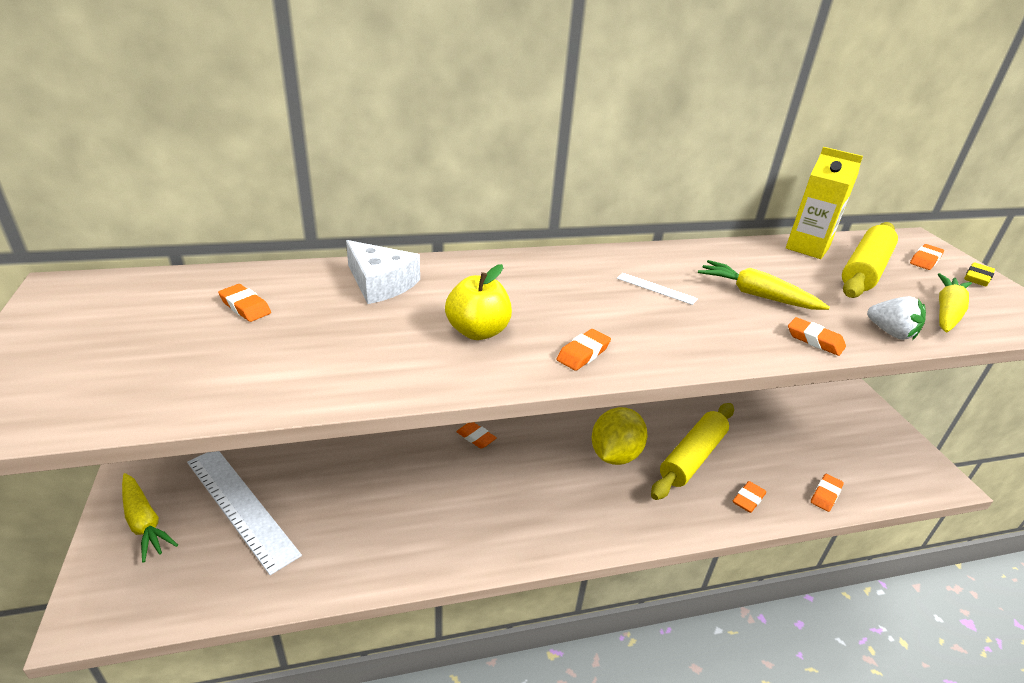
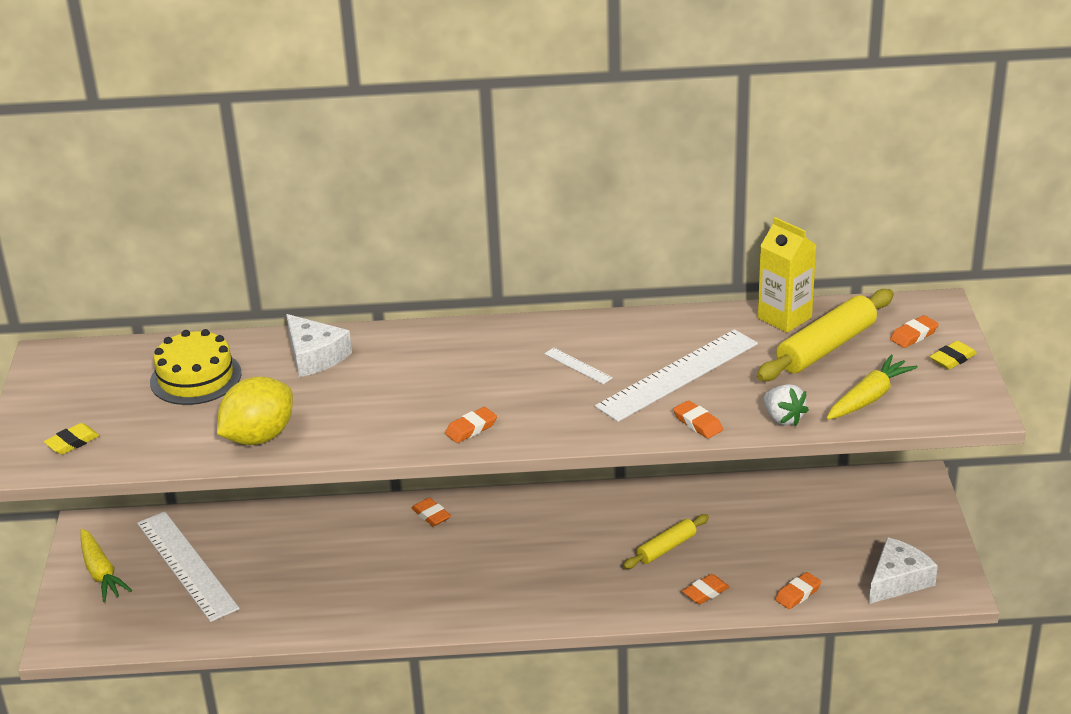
camera: 15 degrees right, 0 degrees up
(73, 388) = (72, 442): none -> yellow eraser
(245, 307) = (195, 377): orange eraser -> yellow cake
(478, 331) = (387, 406): yellow apple -> none
(615, 455) = (578, 541): yellow lemon -> yellow lemon (259, 437)
(692, 457) = (666, 548): yellow rolling pin -> yellow rolling pin, size x0.59
(756, 295) = (677, 375): yellow carrot -> white ruler
(895, 475) = (898, 580): none -> white cheese

